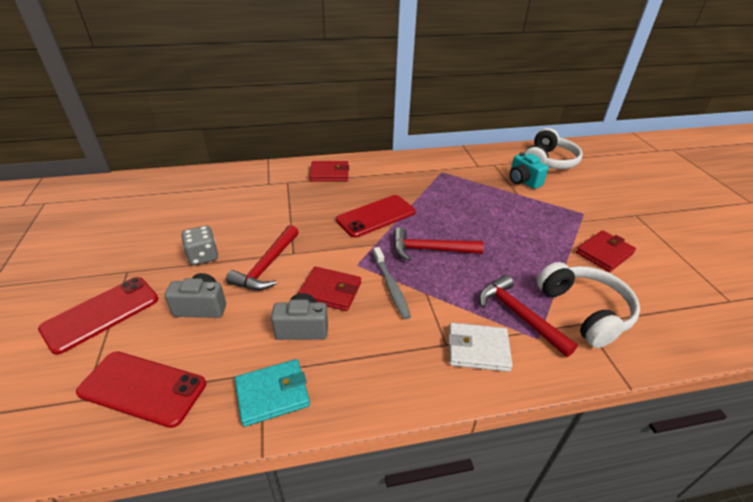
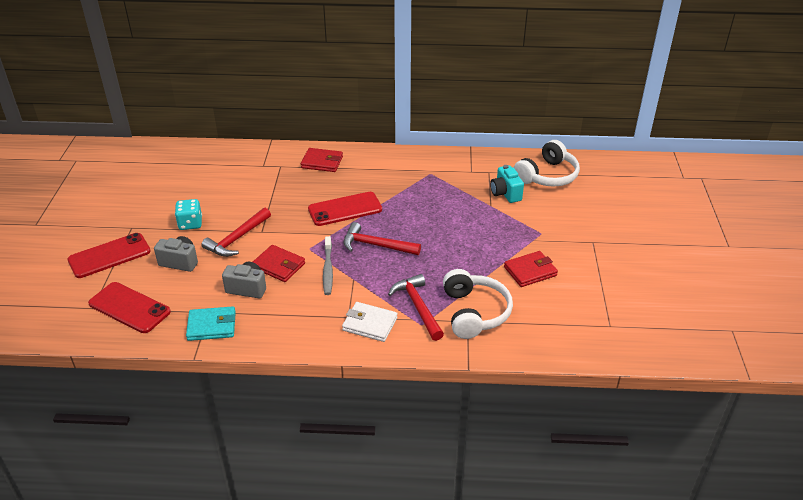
camera: 15 degrees right, 0 degrees up
(203, 256) = (190, 224): grey dice -> turquoise dice

